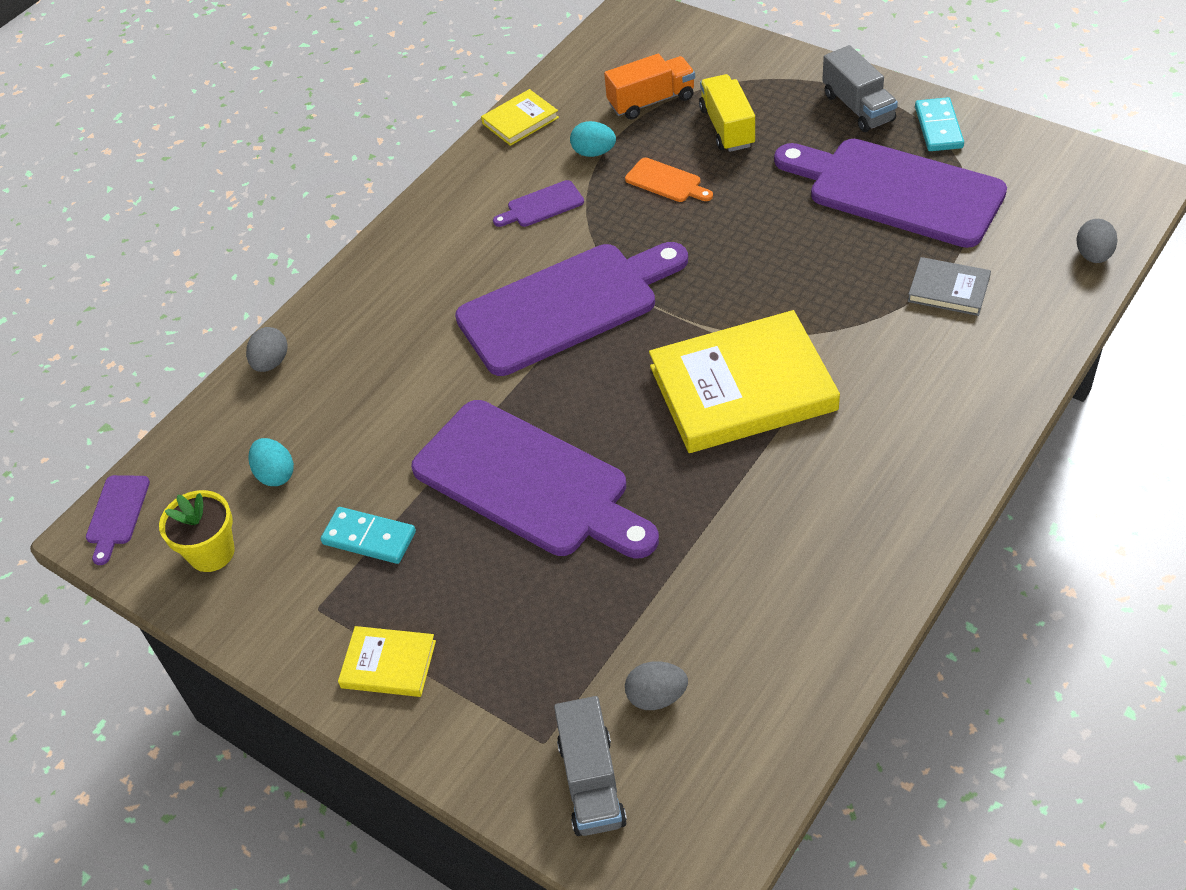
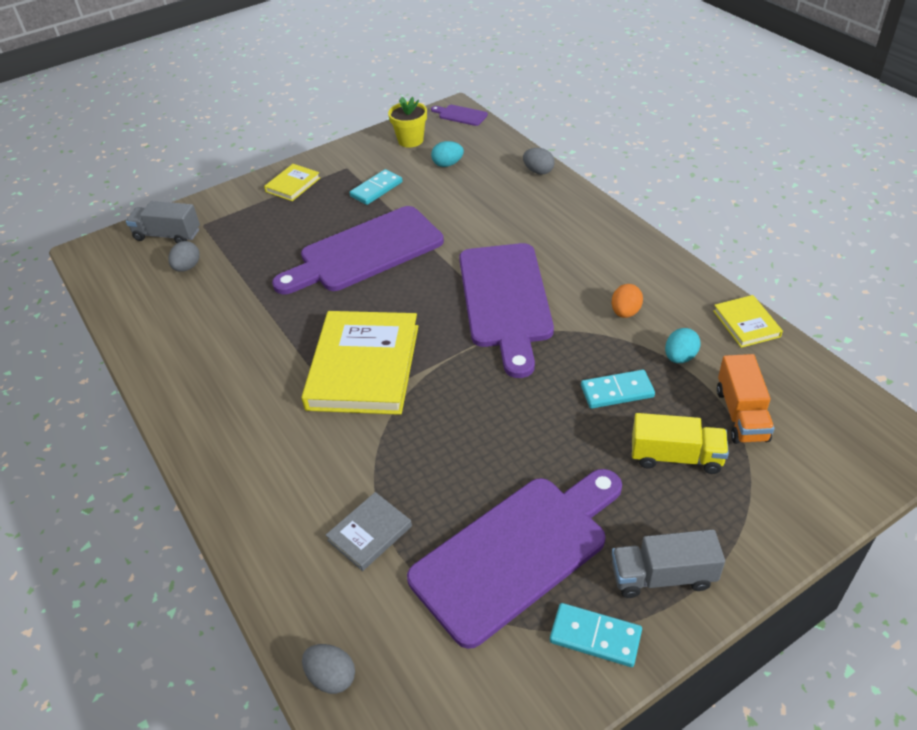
camera: 110 degrees right, 5 degrees down
(542, 205) = (625, 312): purple cutting board -> orange egg
(666, 182) = (617, 391): orange cutting board -> turquoise domino

